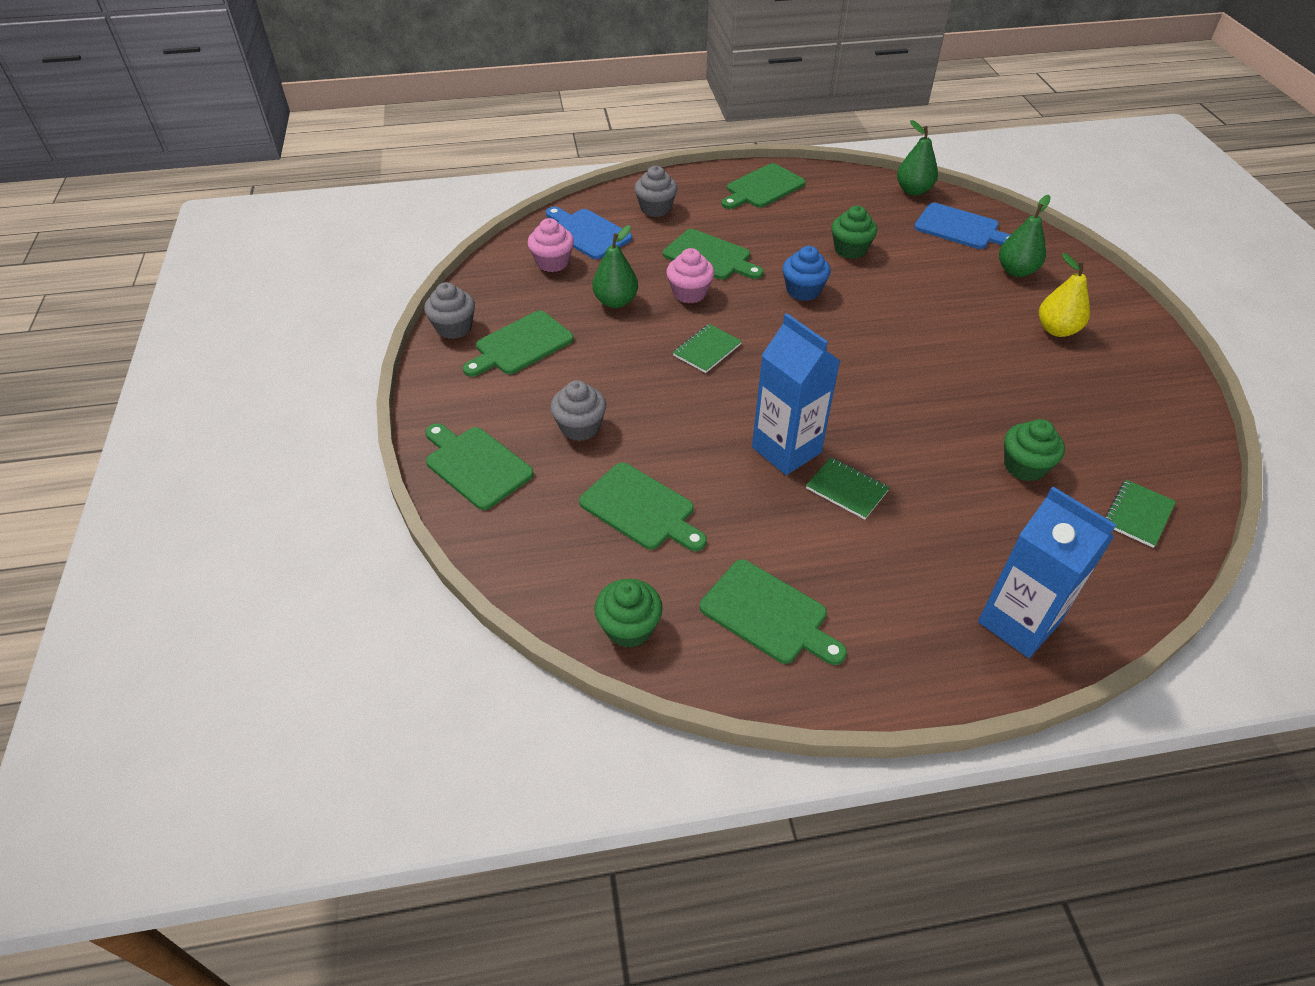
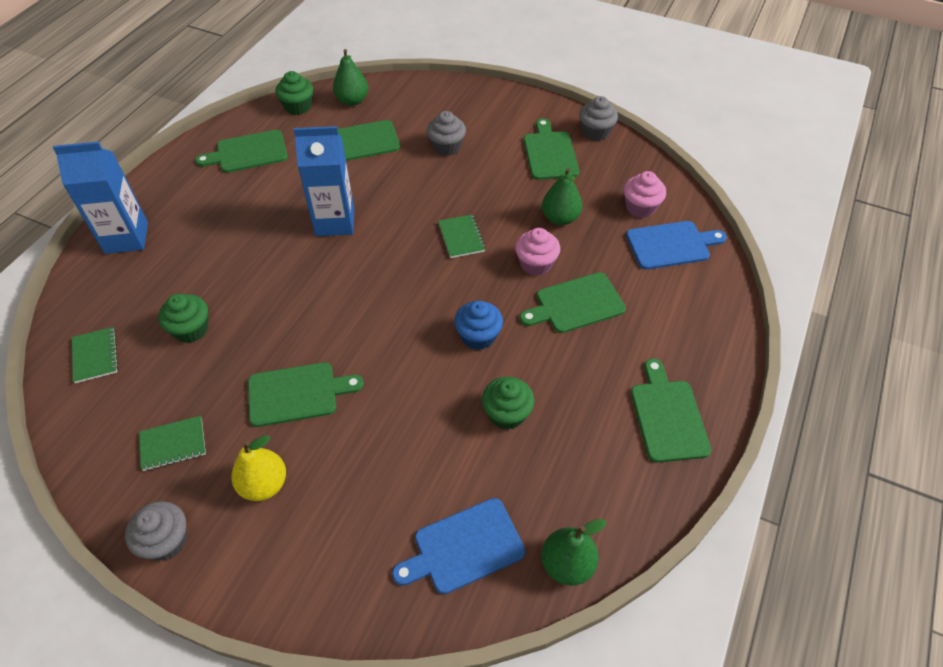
camera: 125 degrees right, 5 degrees up
(476, 465) = (457, 99): green cutting board -> green cutting board (297, 393)
(656, 208) = (682, 309): grey cupcake -> grey cupcake (166, 541)
(847, 489) = (278, 229): green notebook -> green notebook (173, 444)
(1016, 271) = (359, 533): green pear -> green pear (352, 101)

